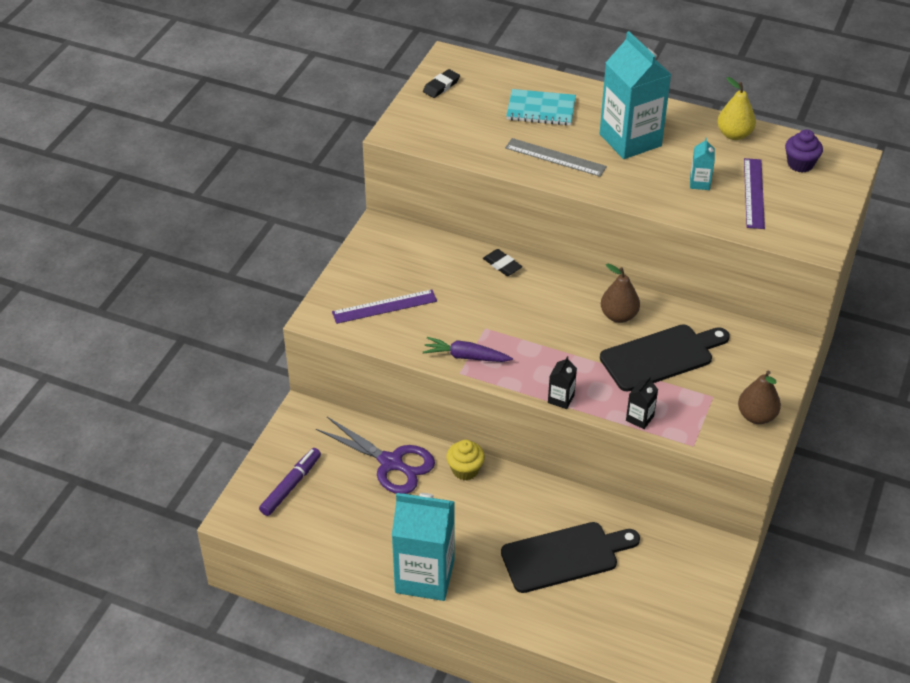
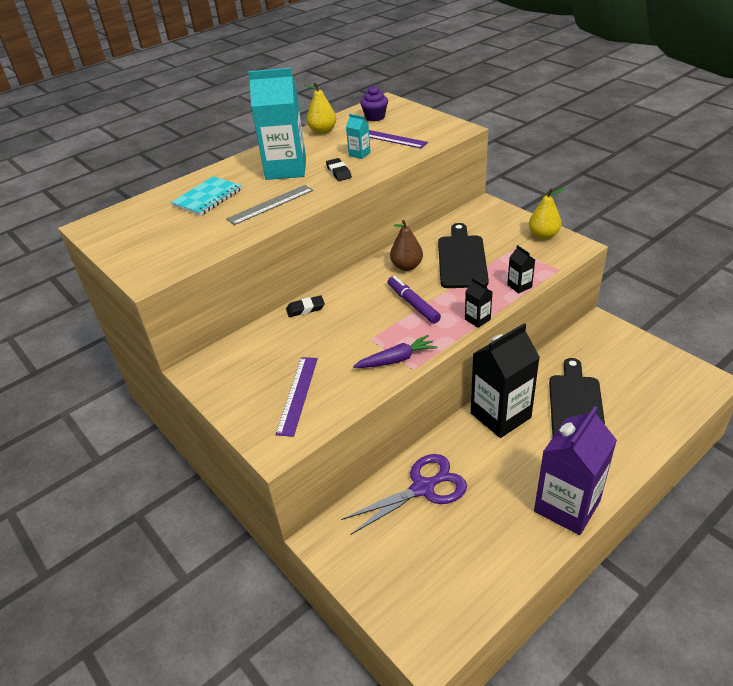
camera: 60 degrees left, 5 degrees down
(291, 486) = (410, 581): purple marker -> purple marker (413, 304)
(424, 576) = (567, 506): turquoise carton -> purple carton
(441, 86) = (119, 238): black eraser -> black eraser (338, 172)
(465, 470) = (457, 438): yellow cupcake -> none
(466, 356) = (396, 359): purple carrot -> purple carrot turned 150 degrees counterclockwise
(516, 495) = (500, 415): none -> black carton
(756, 416) = (543, 235): brown pear -> yellow pear

